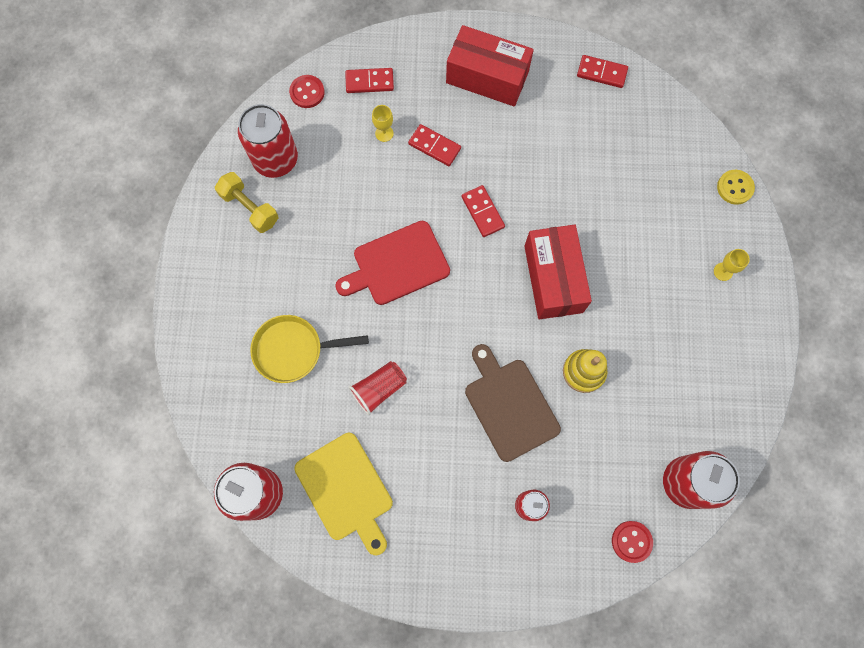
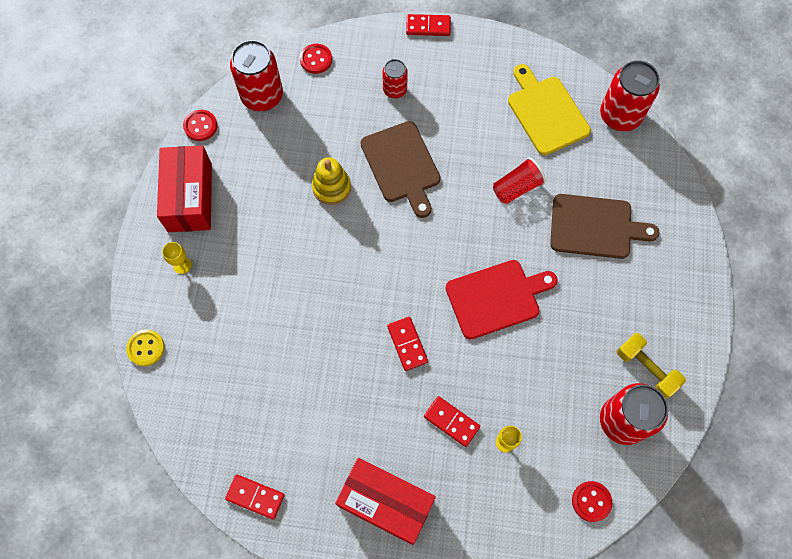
camera: 175 degrees left, 5 degrees down
(293, 350) = (595, 227): yellow pan -> brown cutting board
(369, 82) = (520, 509): red domino -> red domino (428, 27)
(553, 279) = (346, 272): red box -> red box (190, 197)
(748, 435) = (200, 126): none -> red button

